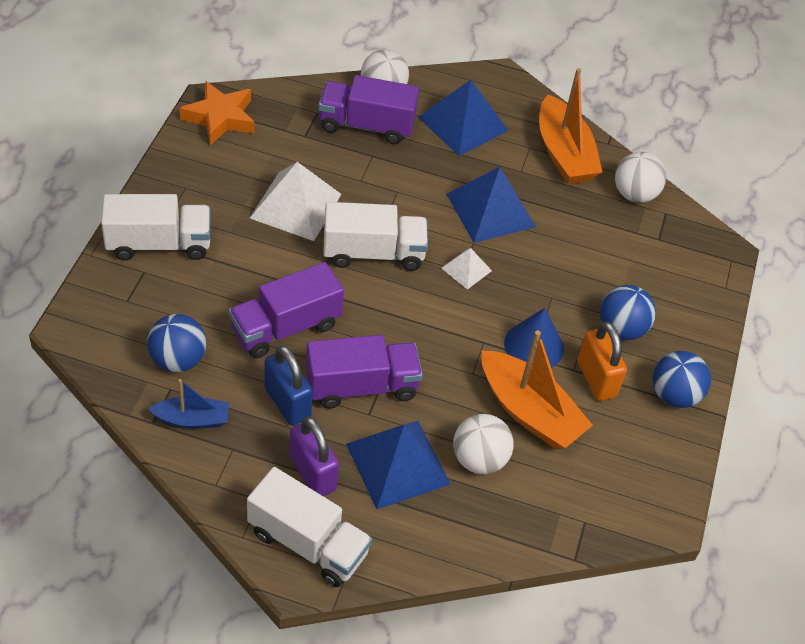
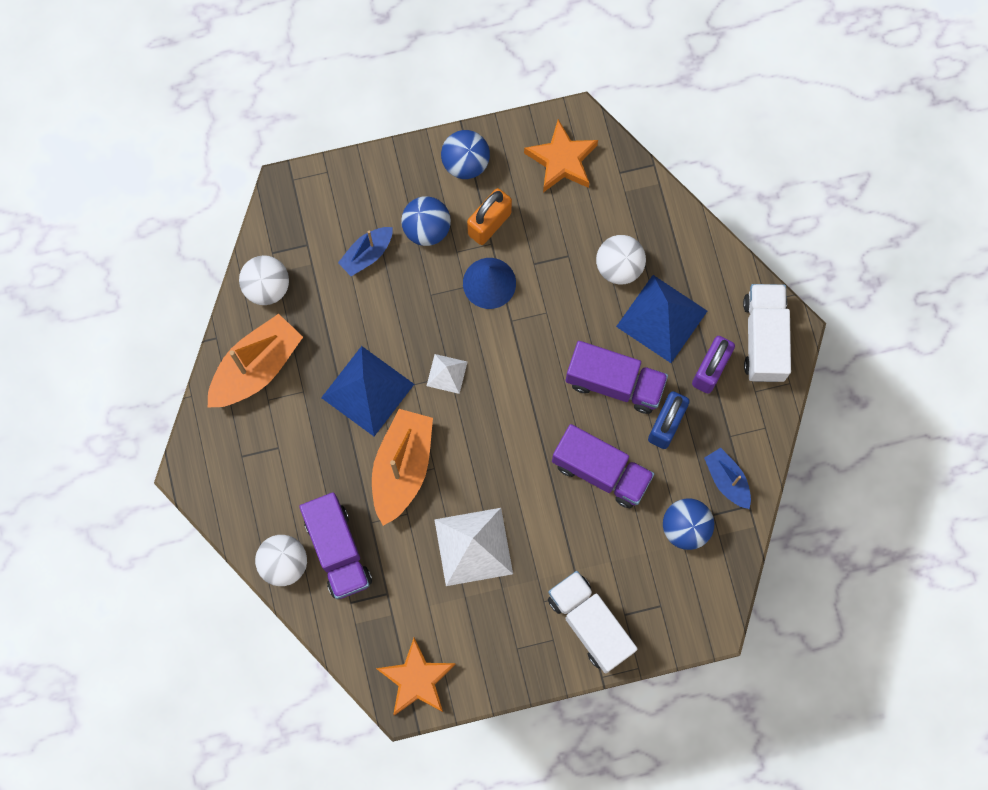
camera: 115 degrees left, 25 degrees up
(361, 386) = (614, 383): purple truck -> purple truck turned 150 degrees clockwise
(373, 253) = (480, 454): white truck -> none
(463, 123) = (277, 471): blue pyramid -> none
(529, 412) = (553, 254): orange boat -> orange boat (402, 468)
(623, 274) = (367, 254): none -> blue boat
(630, 477) = (562, 160): none -> orange star

